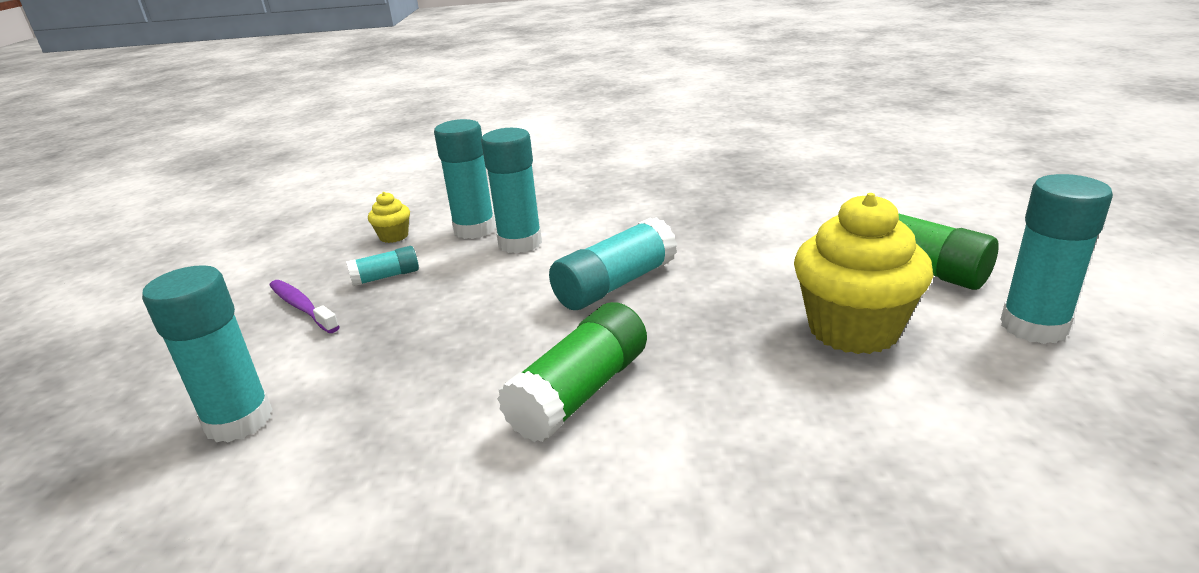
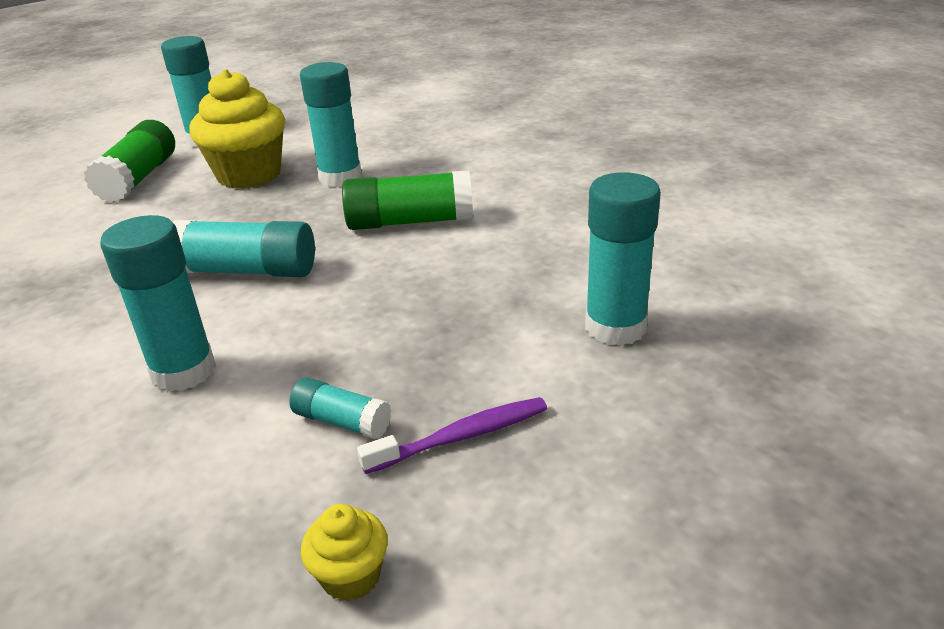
camera: 130 degrees left, 5 degrees up
(302, 307) = (461, 437): purple toothbrush -> purple toothbrush turned 120 degrees counterclockwise
(394, 236) = (221, 509): yellow cupcake -> yellow cupcake (351, 576)
(474, 229) = (157, 436): turquoise glue stick -> turquoise glue stick (340, 178)

